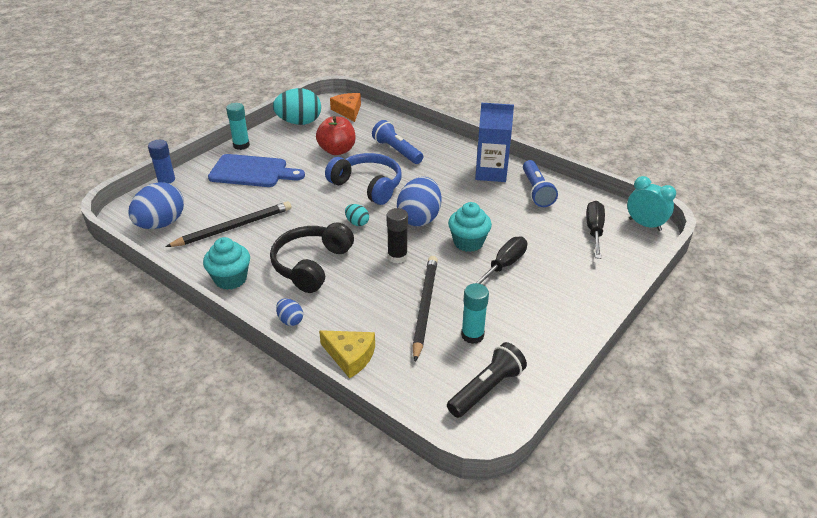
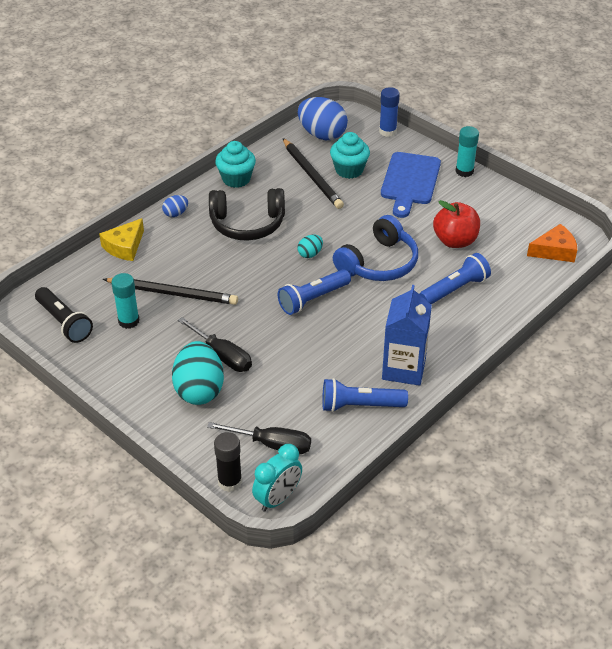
camera: 95 degrees right, 5 degrees up
(299, 122) = (520, 211): turquoise egg -> turquoise egg (199, 390)
(311, 265) = (247, 224): black headphones -> black headphones turned 150 degrees clockwise
(397, 257) = (250, 280): black glue stick -> black glue stick (230, 482)
(419, 218) = (313, 299): blue egg -> blue flashlight
(468, 242) = (265, 333): turquoise cupcake -> turquoise cupcake (349, 170)

